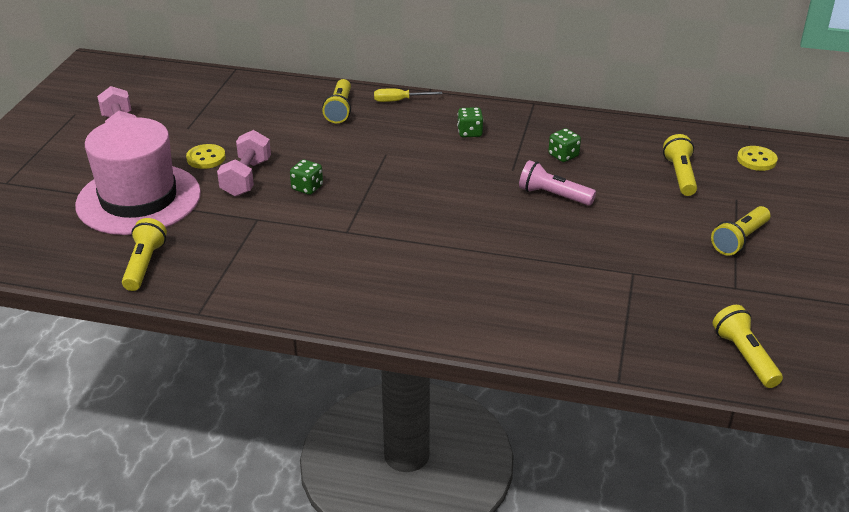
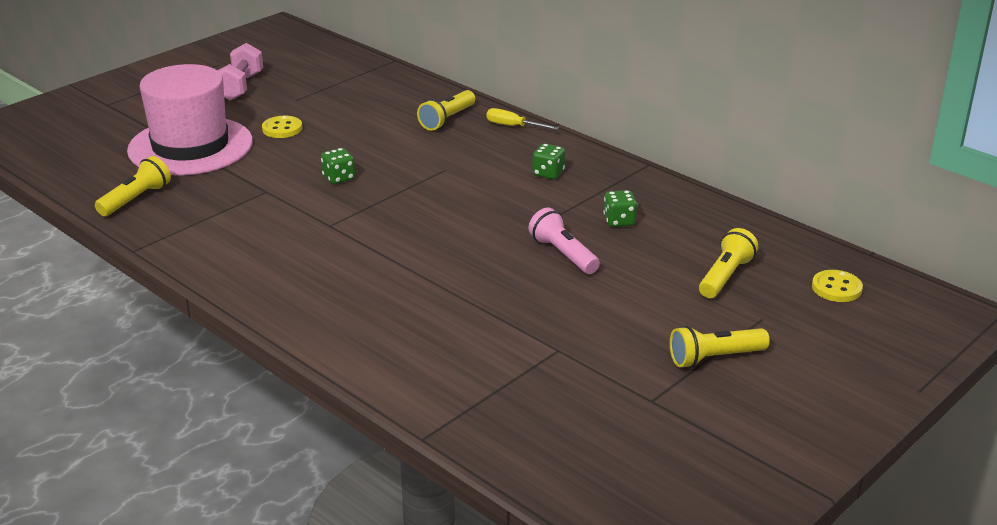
camera: 30 degrees right, 5 degrees down
(246, 178) = (296, 154): pink dumbbell -> none
(744, 356) = (579, 466): yellow flashlight -> none

